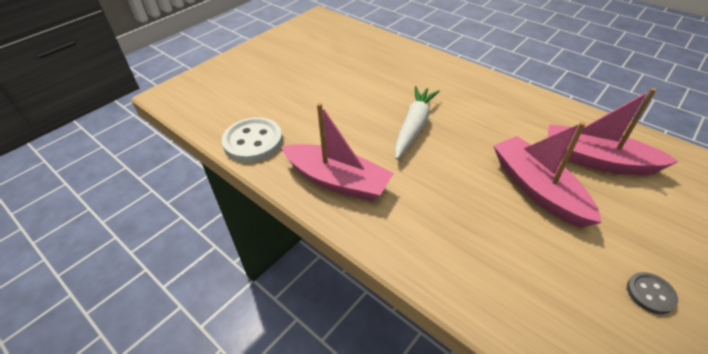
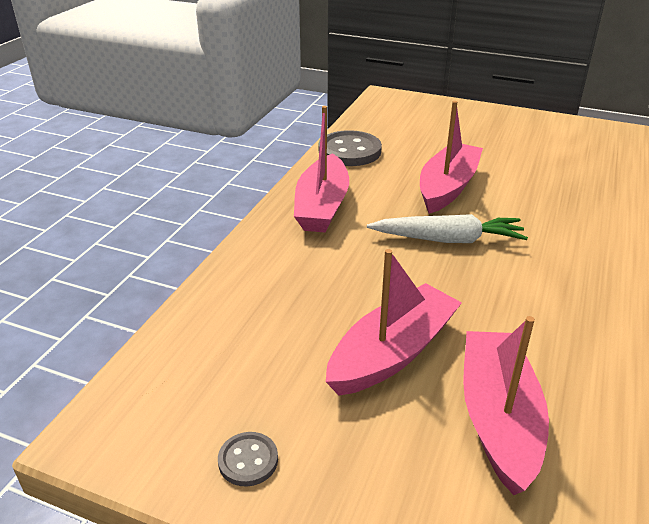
camera: 70 degrees right, 10 degrees down
(253, 141) = (349, 151): white button -> grey button
(344, 106) = (447, 187): none -> pink boat

